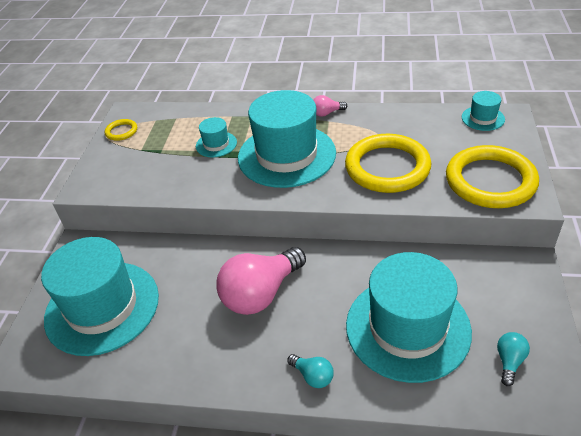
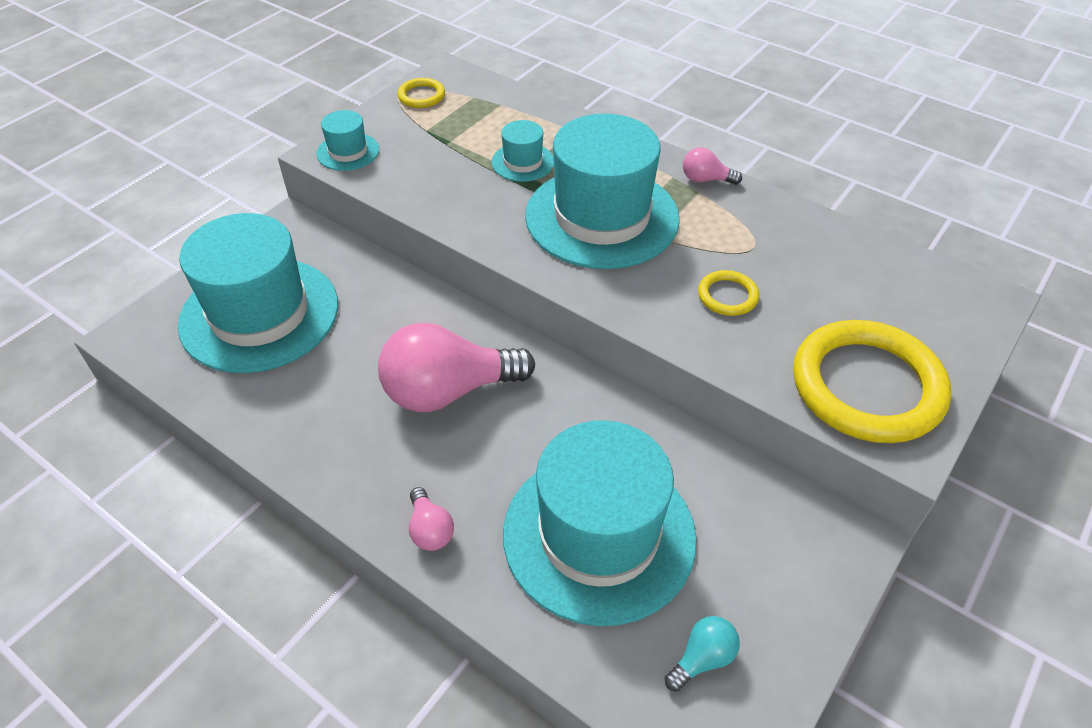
camera: 25 degrees right, 5 degrees up
(313, 376) = (430, 530): turquoise light bulb -> pink light bulb
(387, 167) = (727, 296): yellow ring -> yellow ring, size x0.44
(483, 118) = (939, 286): turquoise hat -> turquoise hat (348, 152)

